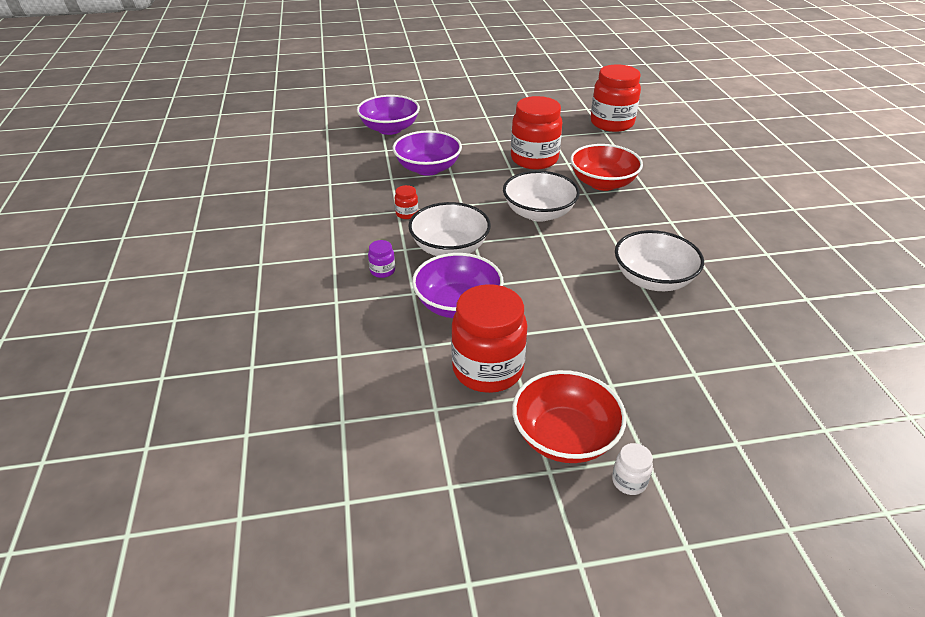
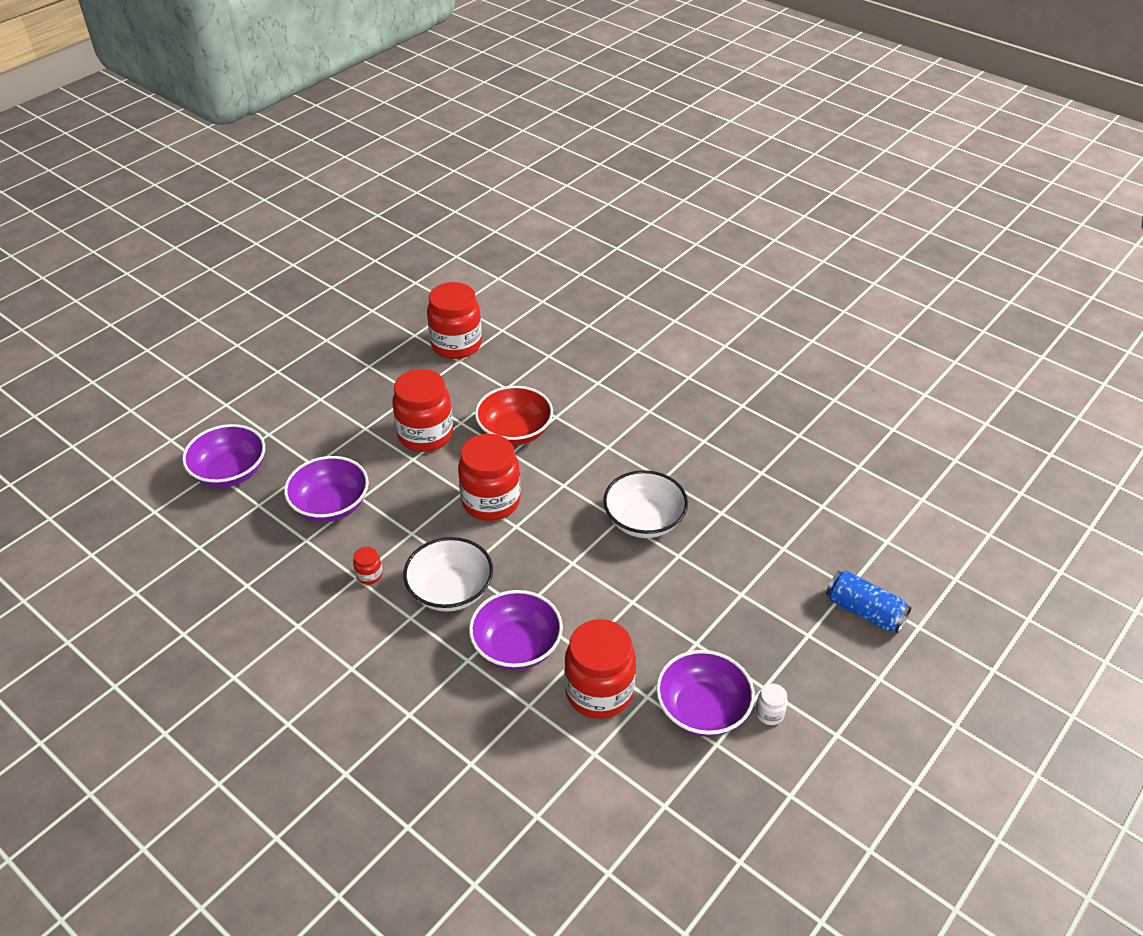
camera: 40 degrees left, 5 degrees up
(382, 271) = (416, 654): purple jar -> none
(539, 213) = (491, 501): white bowl -> red jar
(564, 436) = (702, 709): red bowl -> purple bowl
(825, 460) = (864, 611): none -> blue can

